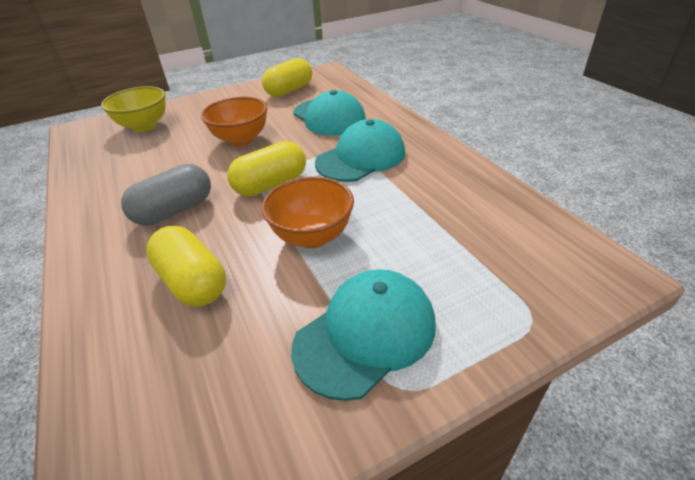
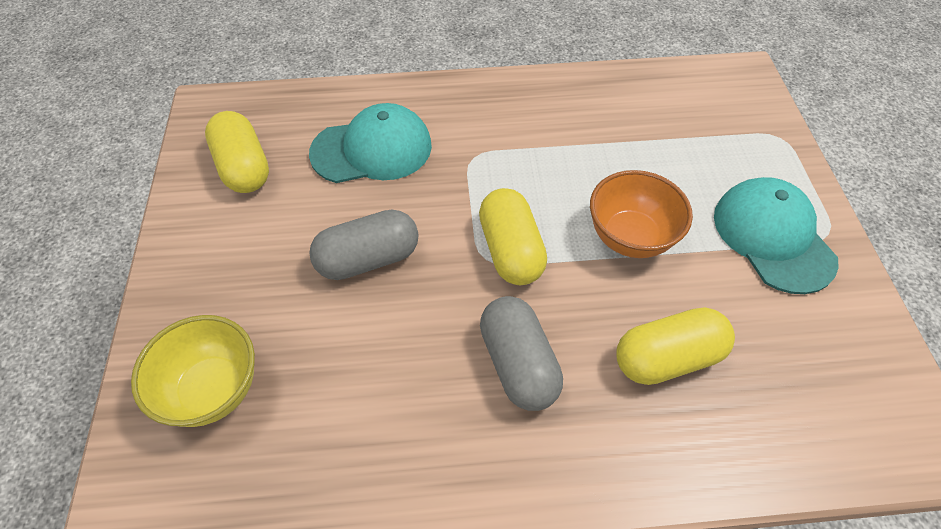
camera: 70 degrees left, 15 degrees up
(241, 140) = (368, 259): orange bowl -> grey capsule
(361, 157) = (498, 152): turquoise cap -> none

